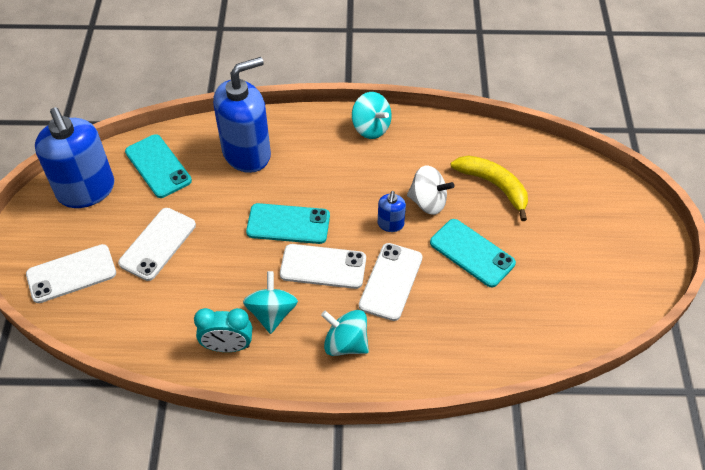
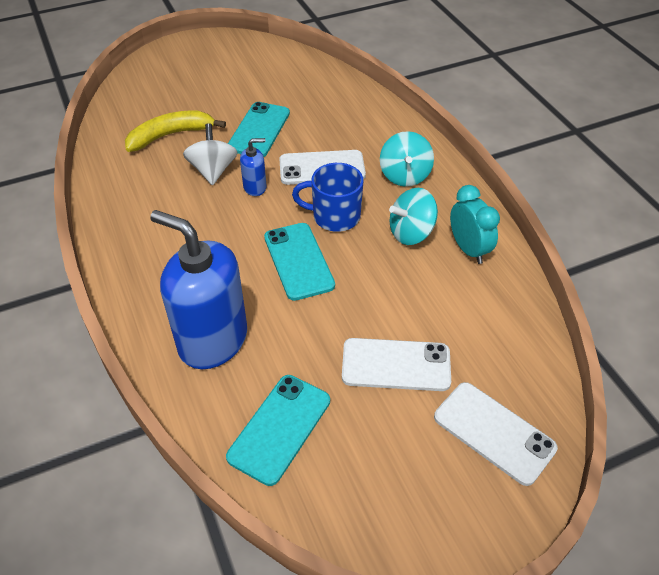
camera: 115 degrees left, 5 degrees down
(86, 190) = (366, 496): blue soap dispenser -> none
(323, 266) = (335, 216): white phone -> blue mug
(371, 128) = (123, 242): turquoise spinning top -> none
(494, 186) = (170, 135): yellow banana -> yellow banana turned 45 degrees clockwise

